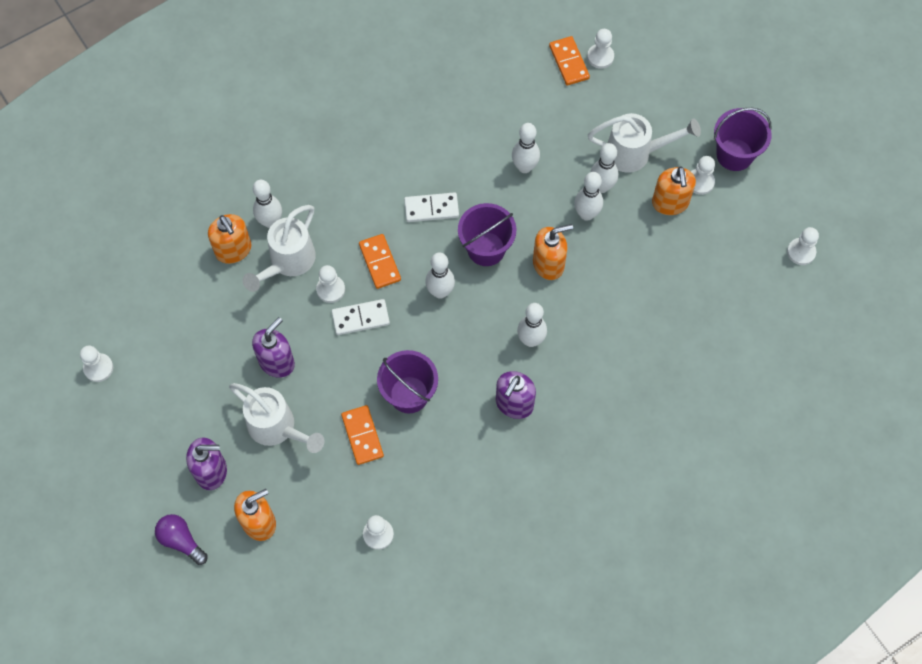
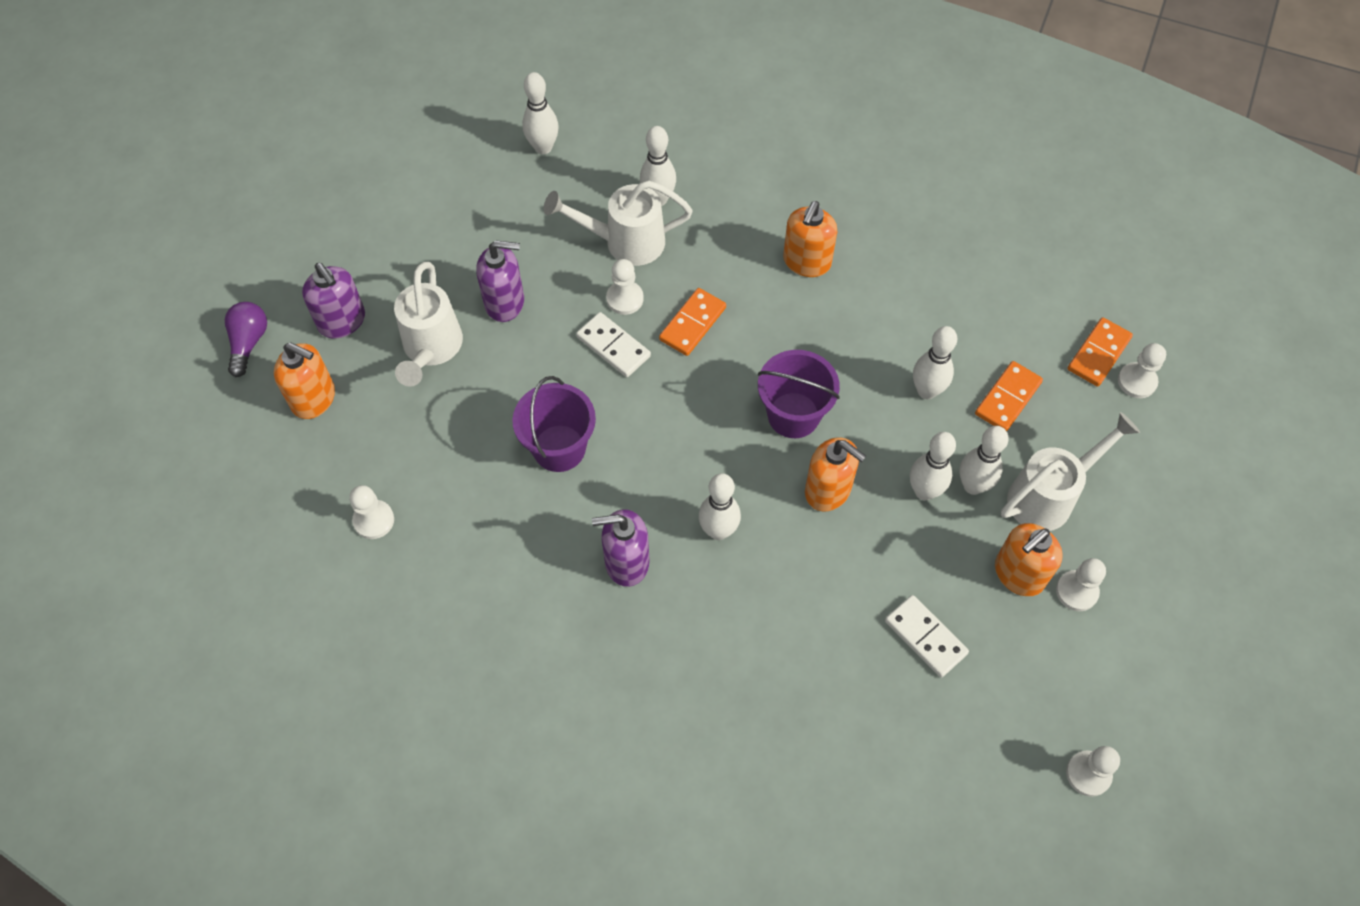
camera: 55 degrees right, 5 degrees down
(98, 368) = (387, 159): white pawn -> none
(233, 250) = (600, 188): orange soap dispenser -> orange soap dispenser (806, 262)
(362, 436) = (478, 433): orange domino -> orange domino (1007, 398)
(431, 209) = (796, 332): white domino -> white domino (925, 637)
(440, 292) = (704, 402): white bowling pin -> white bowling pin (543, 147)
(636, 153) = (1049, 495): white watering can -> white watering can turned 90 degrees counterclockwise
(734, 154) = (1149, 608): purple bucket -> none

